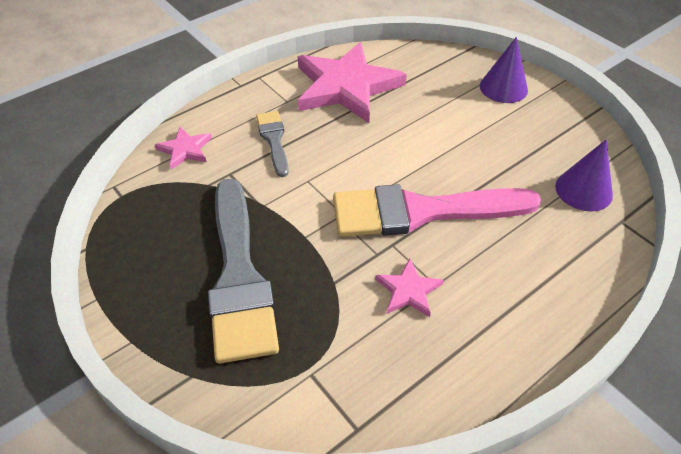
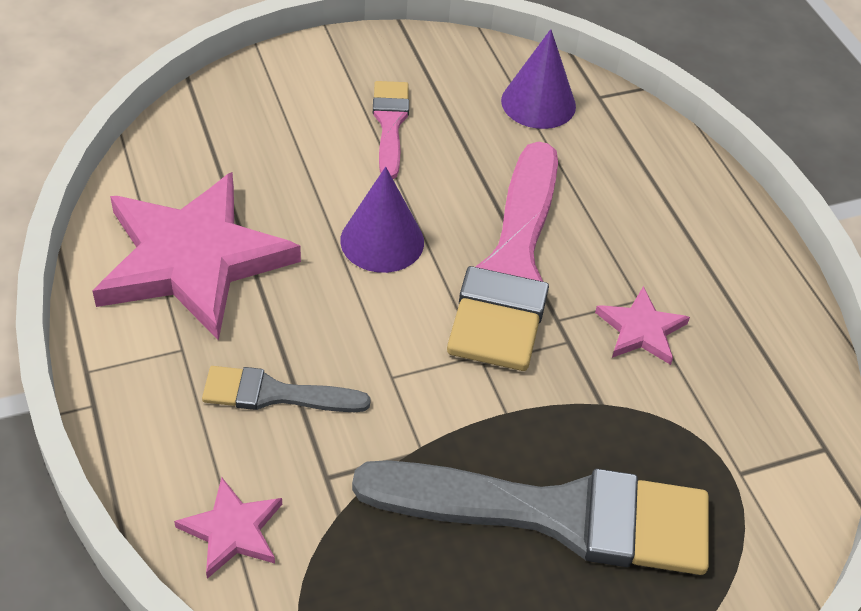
camera: 75 degrees left, 0 degrees up
(503, 87) = (306, 88): purple cone -> purple cone (382, 241)
(503, 128) = (390, 124): none -> pink brush

